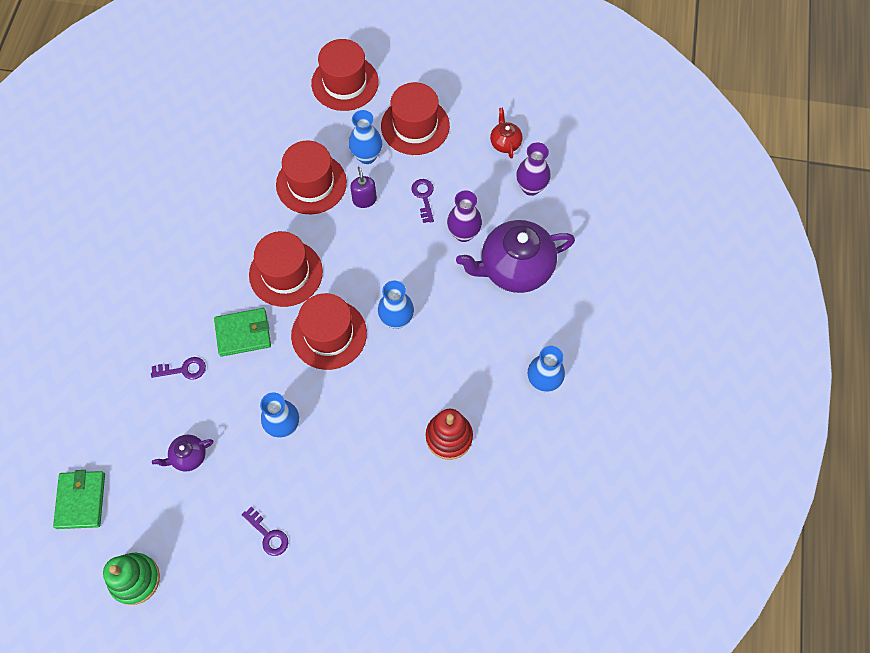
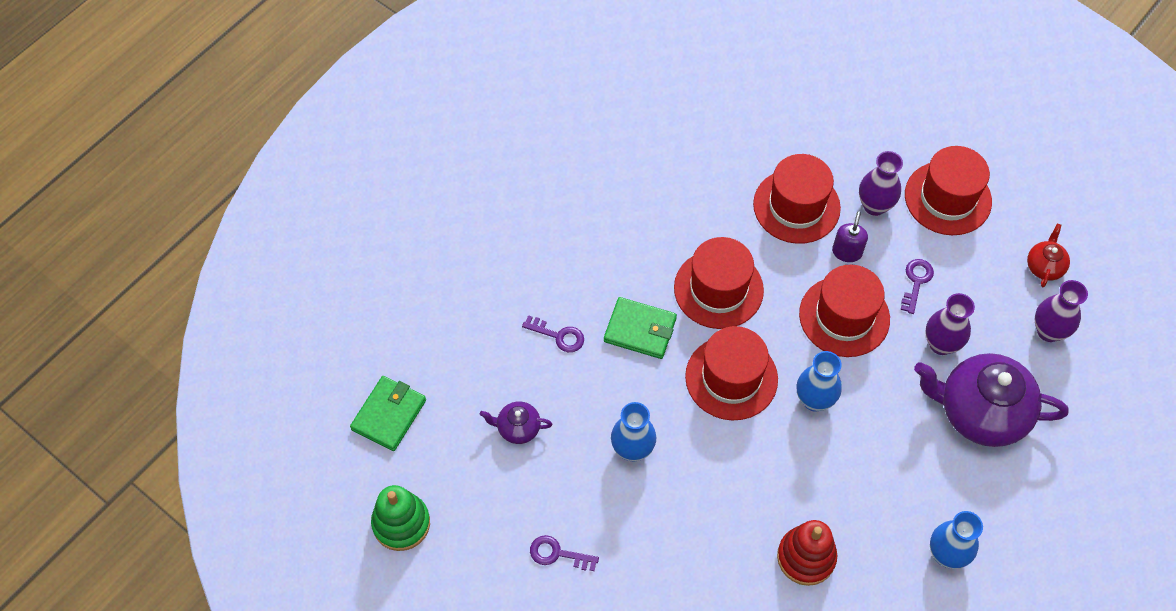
camera: 30 degrees right, 5 degrees down
(268, 535) = (557, 554): purple key -> purple key turned 120 degrees clockwise
(345, 83) = (892, 113): red hat -> red hat (844, 316)
(367, 156) = (874, 206): blue vase -> purple vase

